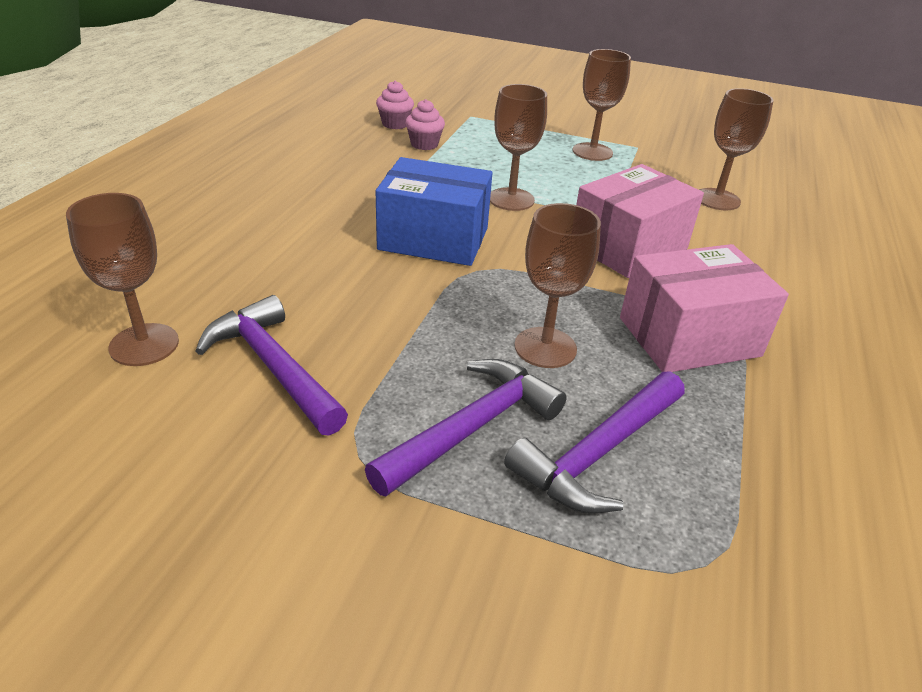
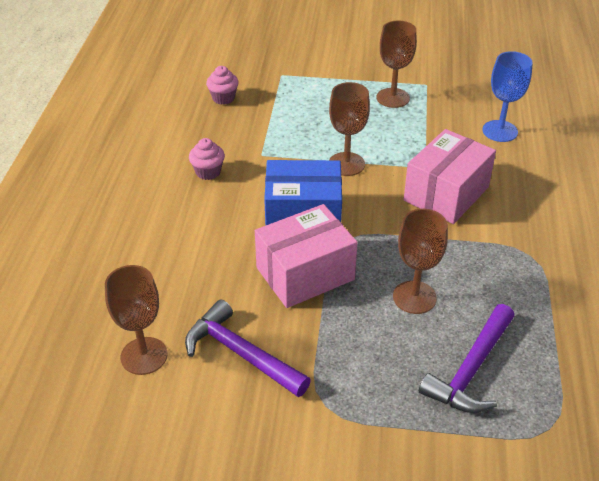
camera: 10 degrees left, 5 degrees up
(424, 144) = (257, 117): pink cupcake -> pink cupcake (208, 172)
(472, 428) = (388, 370): purple hammer -> none
(689, 337) = (506, 267): pink box -> pink box (305, 273)
(717, 199) = (500, 131): brown goblet -> blue goblet

